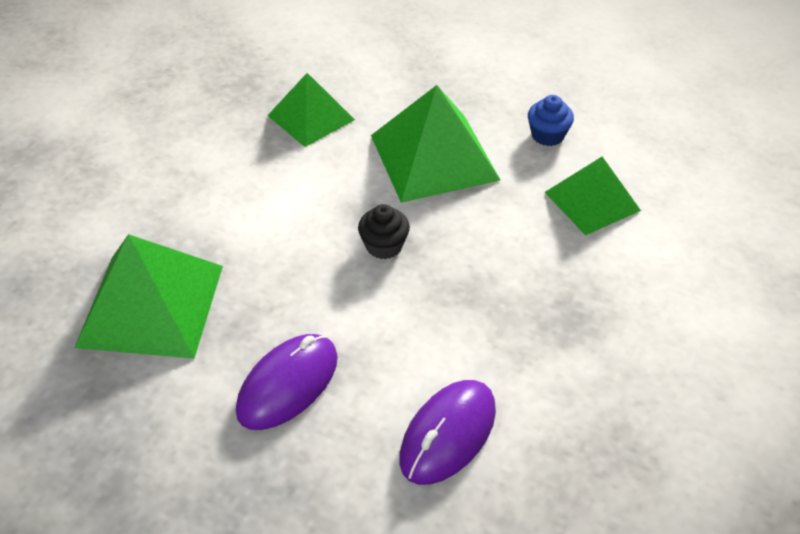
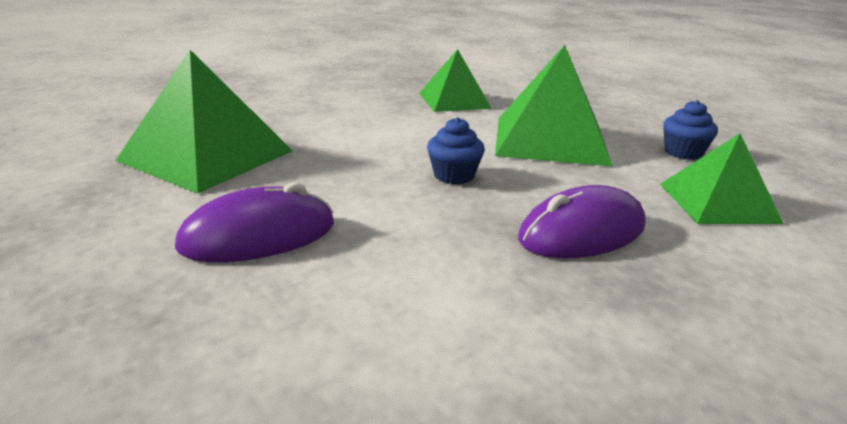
camera: 25 degrees right, 20 degrees down
(384, 246) = (454, 175): black cupcake -> blue cupcake
(448, 434) = (394, 338): purple mouse -> purple mouse (582, 232)

